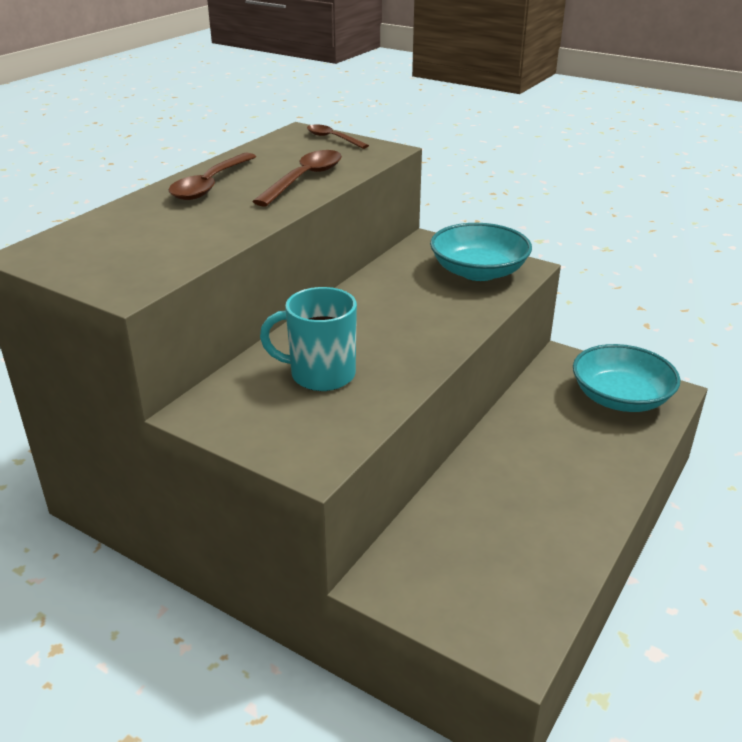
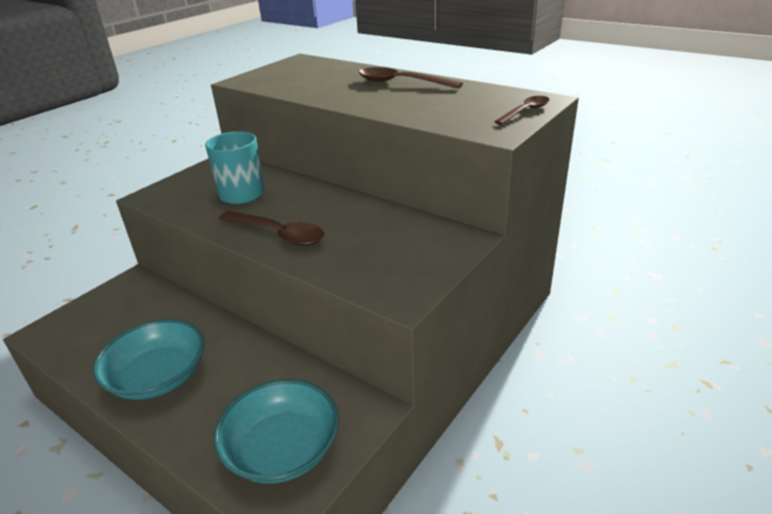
camera: 95 degrees right, 0 degrees up
(304, 179) = (411, 107): brown spoon -> brown spoon (278, 234)
(478, 271) = (394, 266): turquoise bowl -> turquoise bowl (158, 377)

